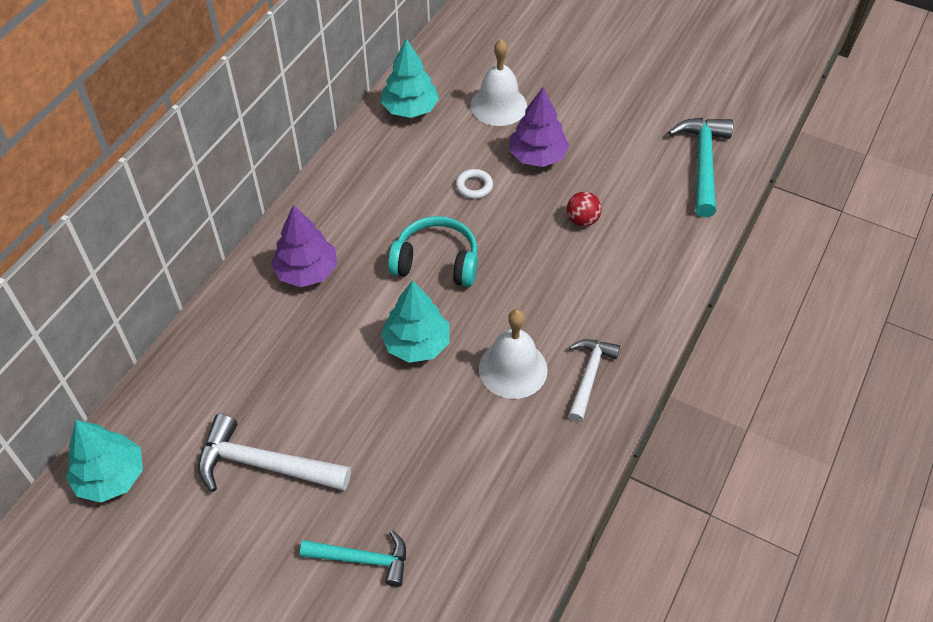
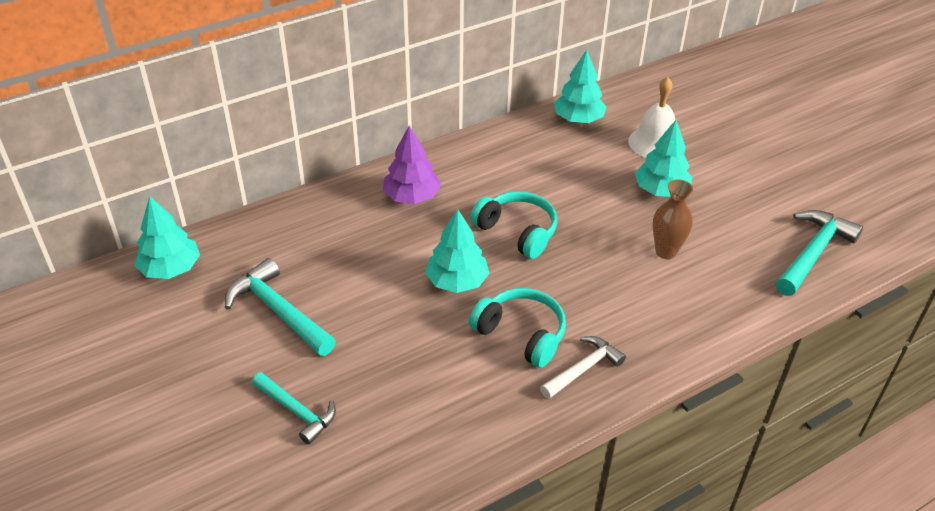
camera: 30 degrees right, 10 degrees down
(264, 465) = (278, 311): white hammer -> turquoise hammer
(474, 186) = (590, 191): white ring -> none
(513, 369) = (521, 334): white bell -> turquoise headphones
(537, 156) = (661, 190): purple tree -> turquoise tree
(582, 220) = (666, 251): red ball -> brown vase

